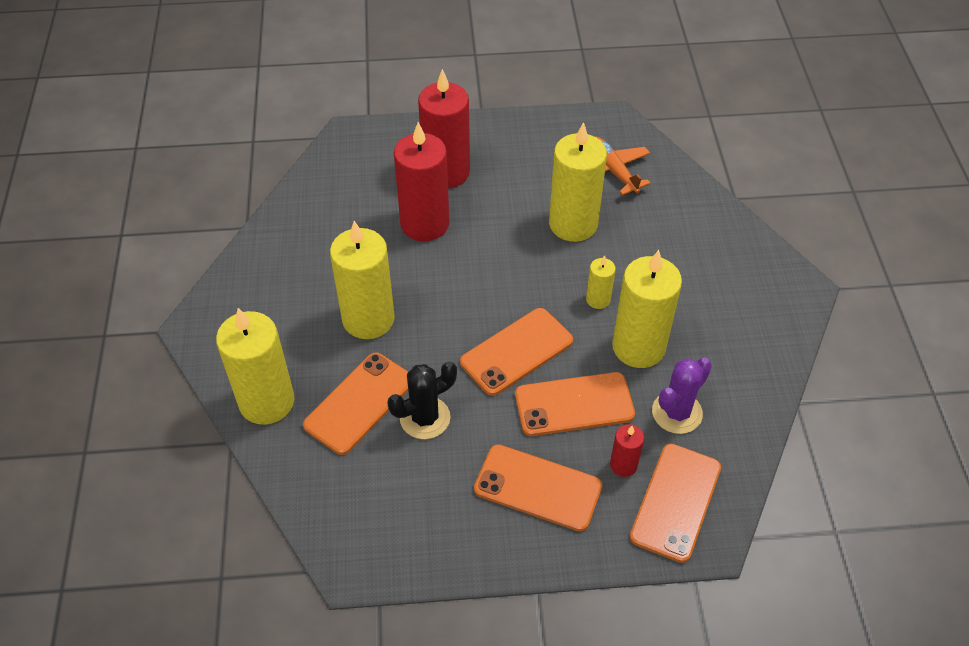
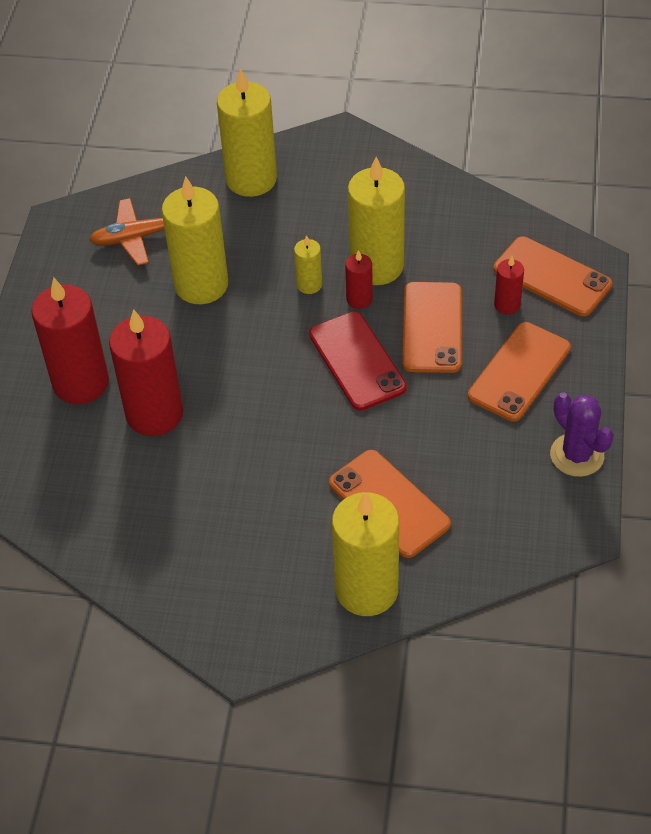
camera: 75 degrees left, 0 degrees up
(368, 319) = (278, 483): yellow candle -> yellow candle (251, 179)
(425, 418) = (420, 449): black cactus -> none
(517, 351) = (357, 361): orange phone -> red phone
(592, 340) = (359, 299): none -> red candle
(677, 412) = (458, 255): purple cactus -> purple cactus (577, 455)

